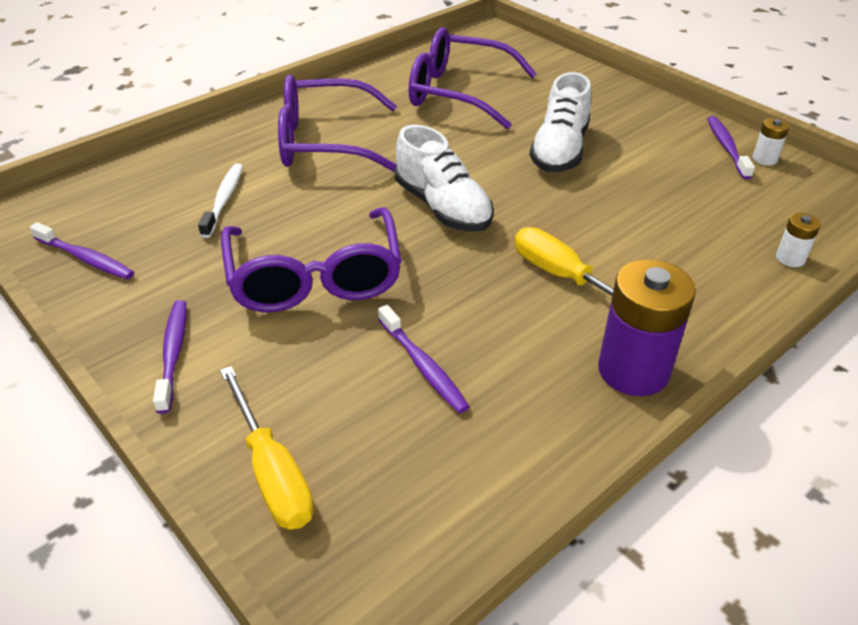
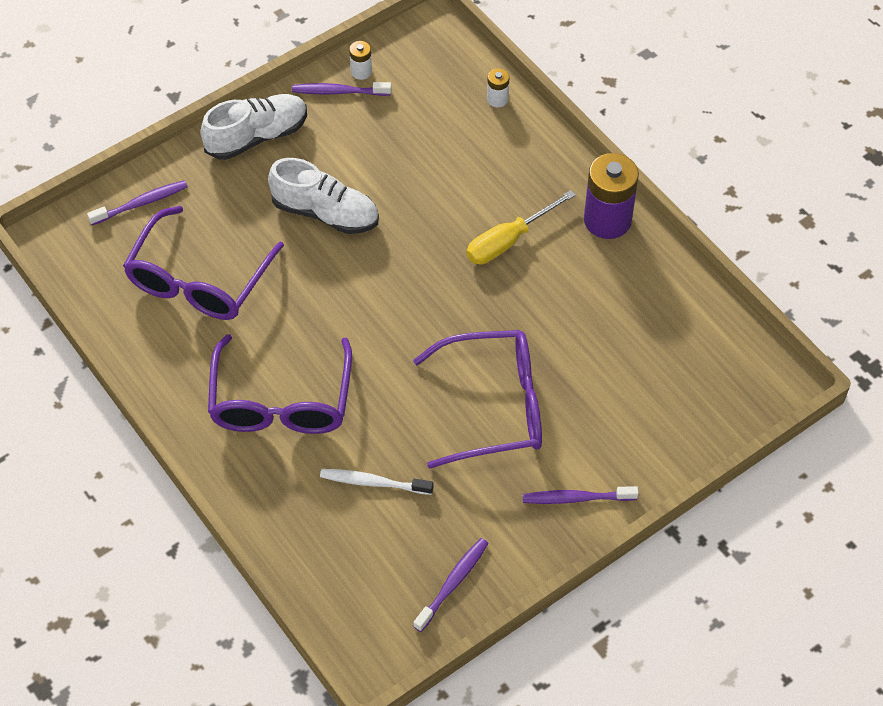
camera: 85 degrees left, 15 degrees up
(272, 472) = (687, 428): yellow screwdriver -> none
(423, 366) = (597, 339): purple toothbrush -> purple toothbrush (141, 203)
(443, 207) = (406, 311): white shoe -> white shoe (257, 136)

